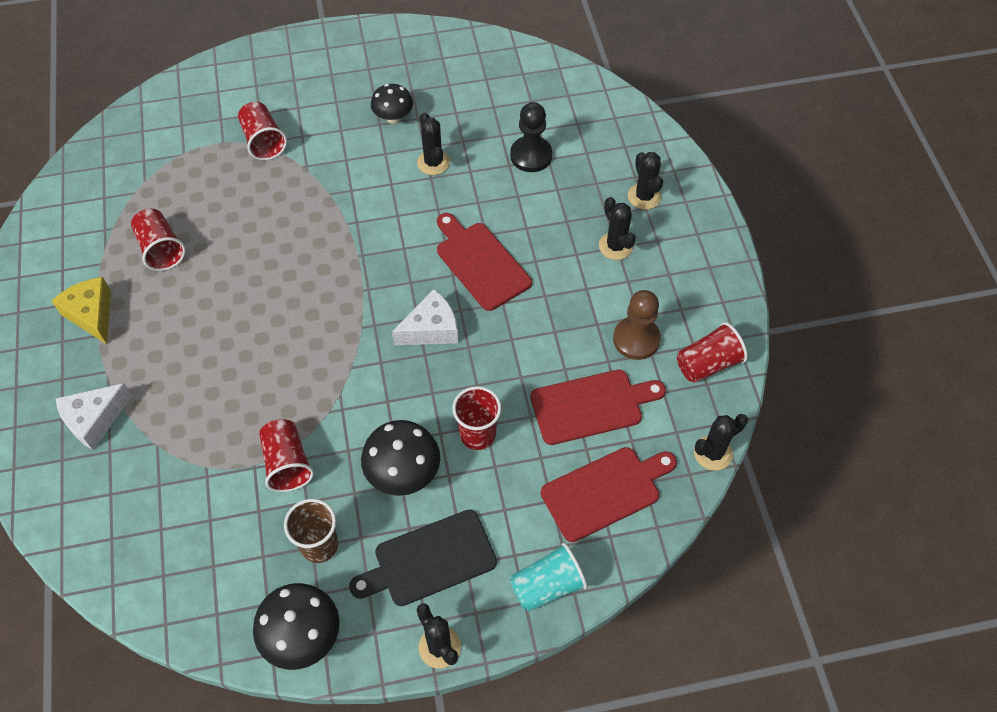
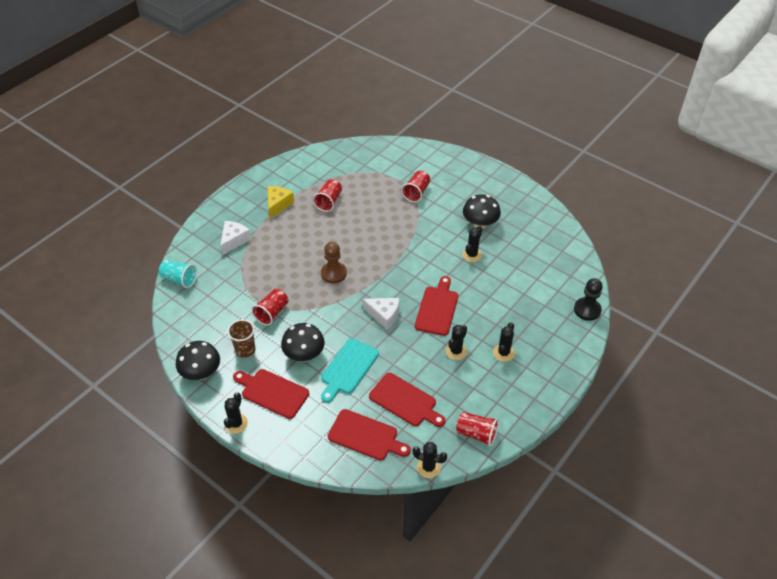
camera: 50 degrees right, 10 degrees down
(94, 420) = (234, 240): white cheese -> white cheese turned 105 degrees clockwise
(393, 117) = (480, 224): black mushroom -> black mushroom, size x1.50
(429, 560) = (272, 392): black cutting board -> red cutting board
(477, 434) = (348, 368): red cup -> turquoise cutting board
(531, 156) = (518, 286): black pawn -> black pawn (587, 310)
(547, 586) = (298, 444): turquoise cup -> turquoise cup (179, 279)
(636, 339) = (459, 395): brown pawn -> brown pawn (333, 273)
(644, 196) = (546, 345): black cactus -> black cactus (456, 351)

